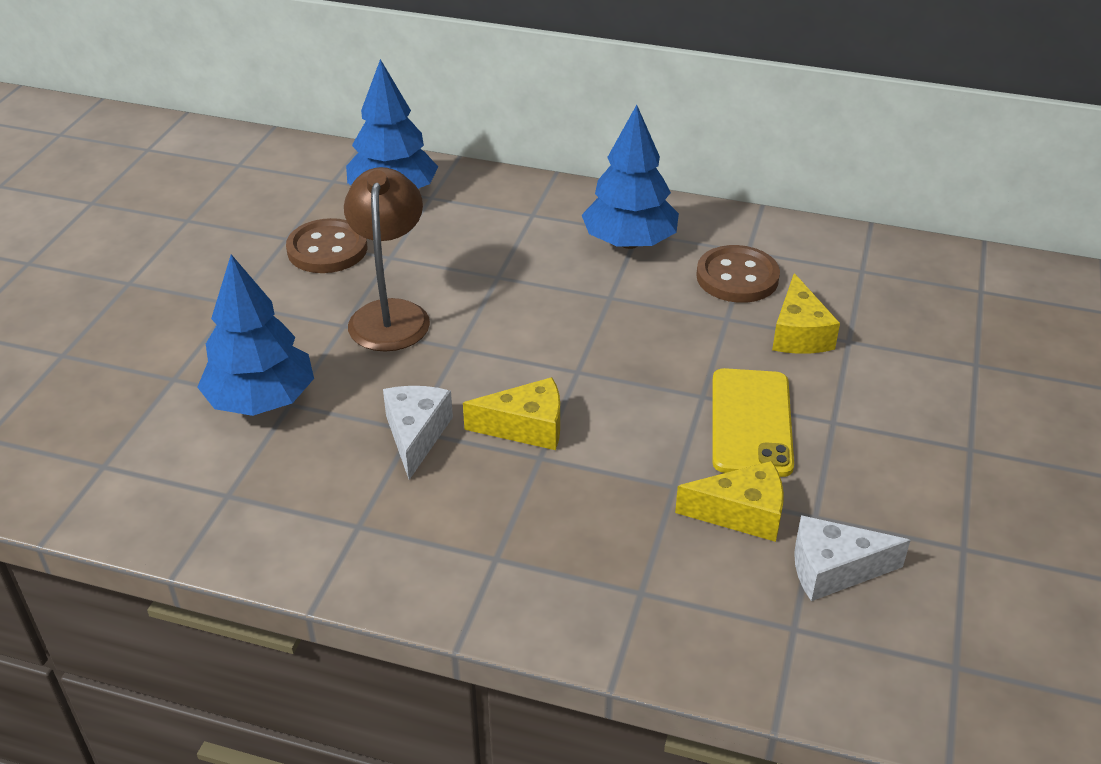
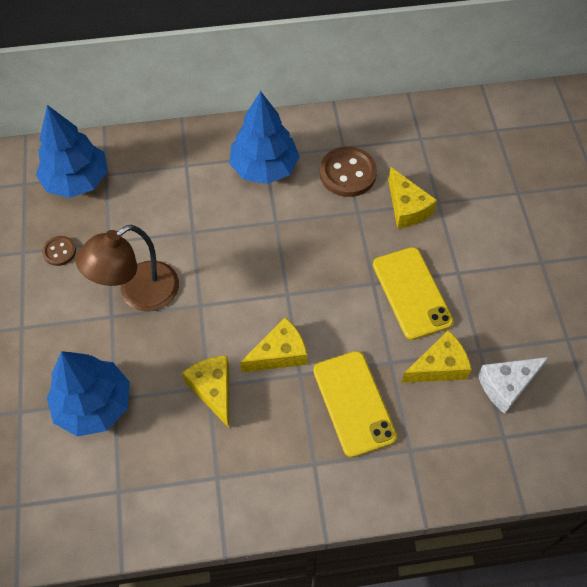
camera: 25 degrees left, 20 degrees up
(327, 249) = (59, 251): brown button -> brown button, size x0.54
(390, 314) = (138, 294): brown lamp -> brown lamp turned 105 degrees counterclockwise
(416, 435) = (213, 390): white cheese -> yellow cheese
(593, 512) = (354, 403): none -> yellow phone

